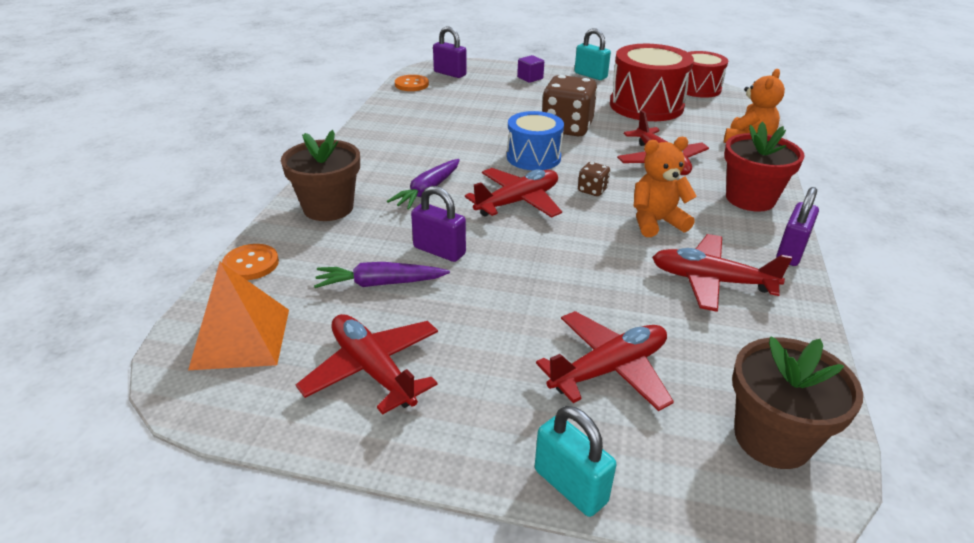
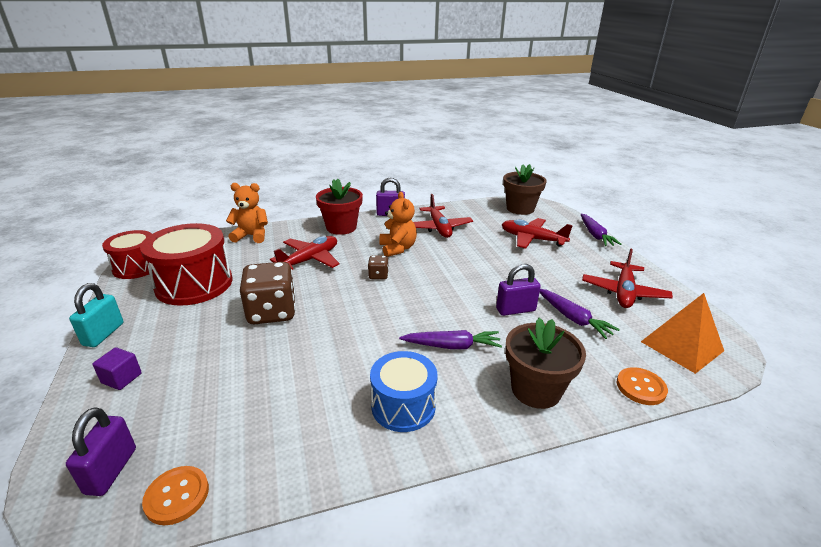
camera: 120 degrees left, 5 degrees down
(439, 251) = (515, 310): purple padlock -> purple padlock turned 75 degrees clockwise
(517, 202) = (424, 299): red plane -> none
(533, 157) = (346, 313): blue drum -> blue drum (403, 406)
(570, 486) = (595, 235): turquoise padlock -> purple carrot
(656, 222) = (397, 248): orange teddy bear -> orange teddy bear turned 150 degrees counterclockwise

